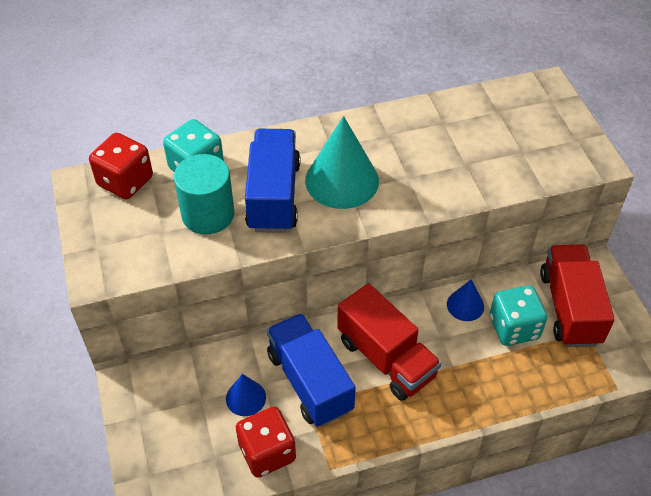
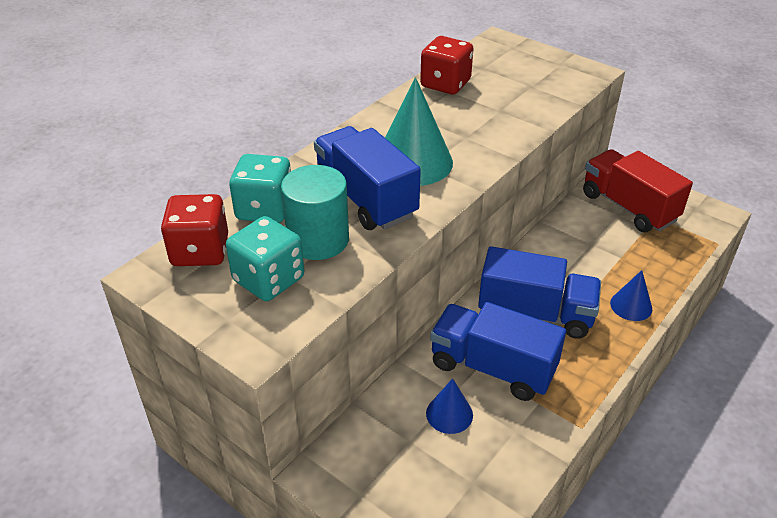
camera: 35 degrees left, 10 degrees down
(267, 452) = (516, 448): red dice -> red dice (445, 84)
(386, 358) = (535, 313): red truck -> blue truck
(465, 305) = (554, 243): blue cone -> blue cone (631, 306)
(514, 327) = (605, 240): turquoise dice -> turquoise dice (269, 279)

